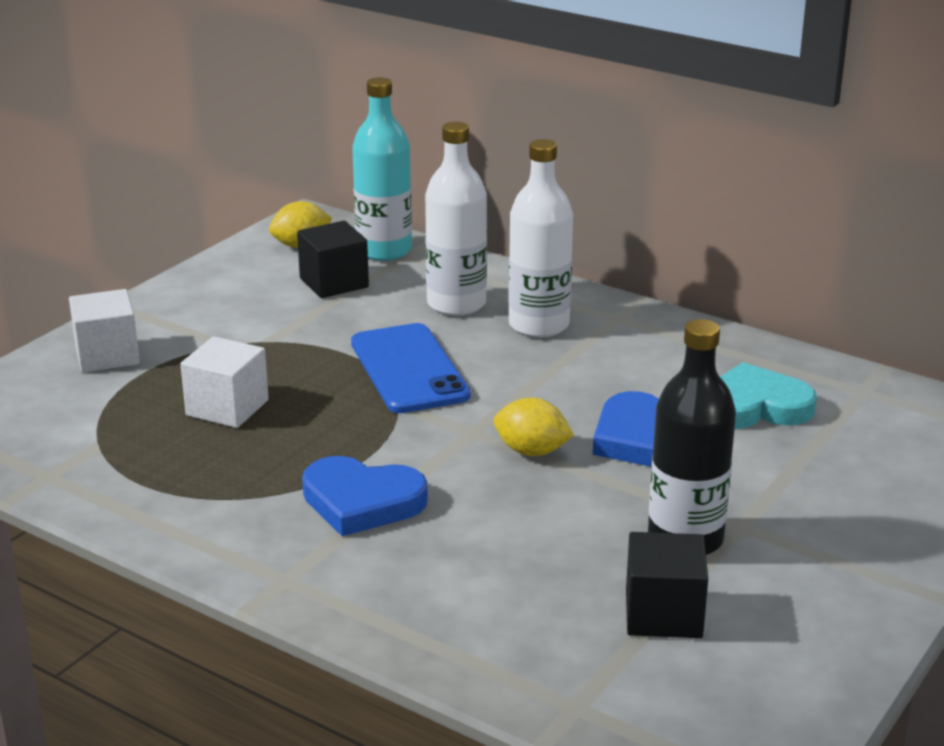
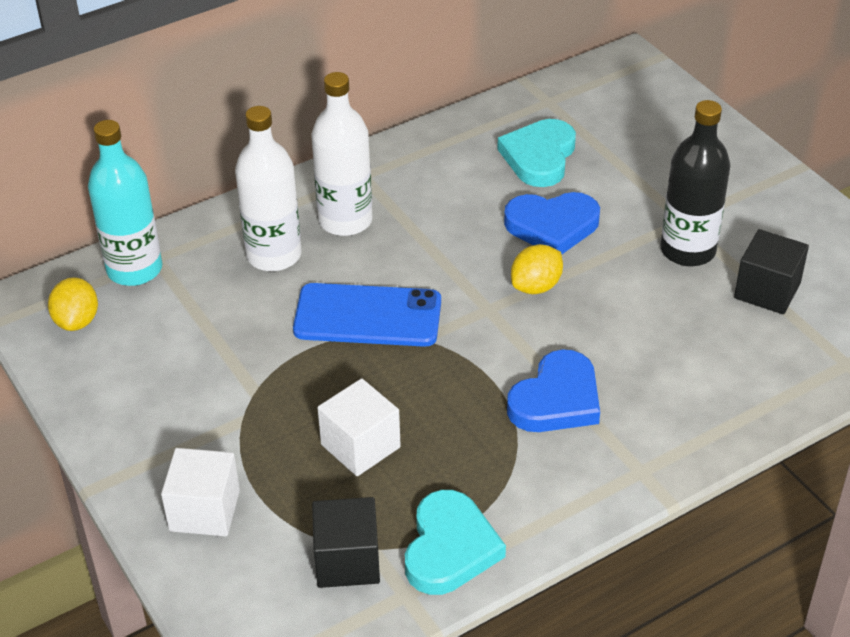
camera: 65 degrees left, 15 degrees up
(116, 485) = (450, 548): none -> turquoise heart
(334, 282) = (174, 319): black cube -> black cube (347, 561)

